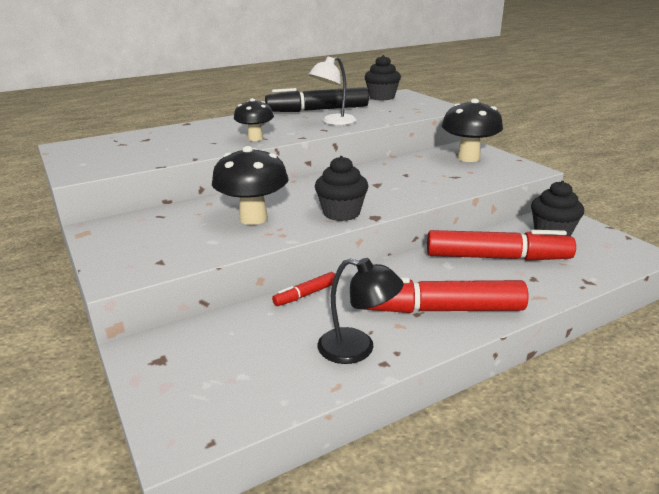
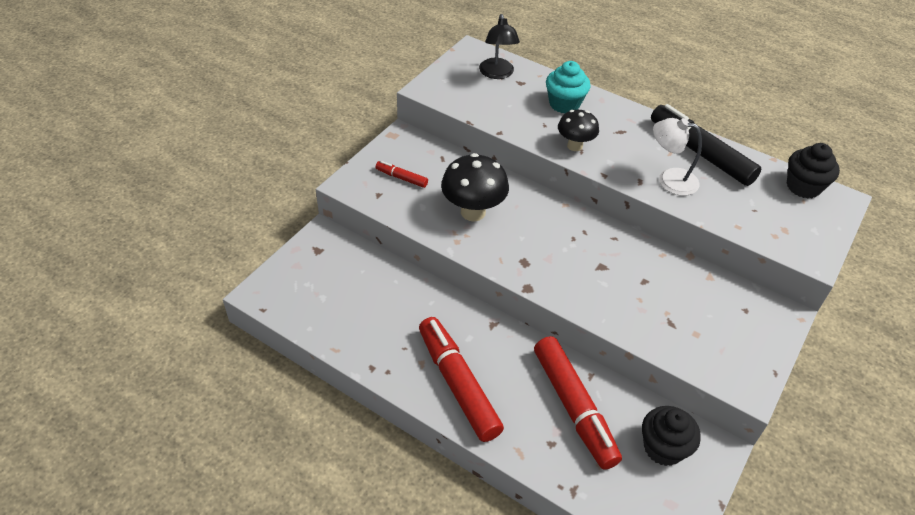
camera: 60 degrees right, 20 degrees up
(200, 132) = (564, 104): none -> turquoise cupcake
(306, 295) = (430, 292): red marker -> red marker (402, 178)
(341, 213) = (520, 263): black cupcake -> none
(357, 349) = (379, 347): black lamp -> black lamp (497, 74)
(468, 158) = (738, 322): black mushroom -> none

